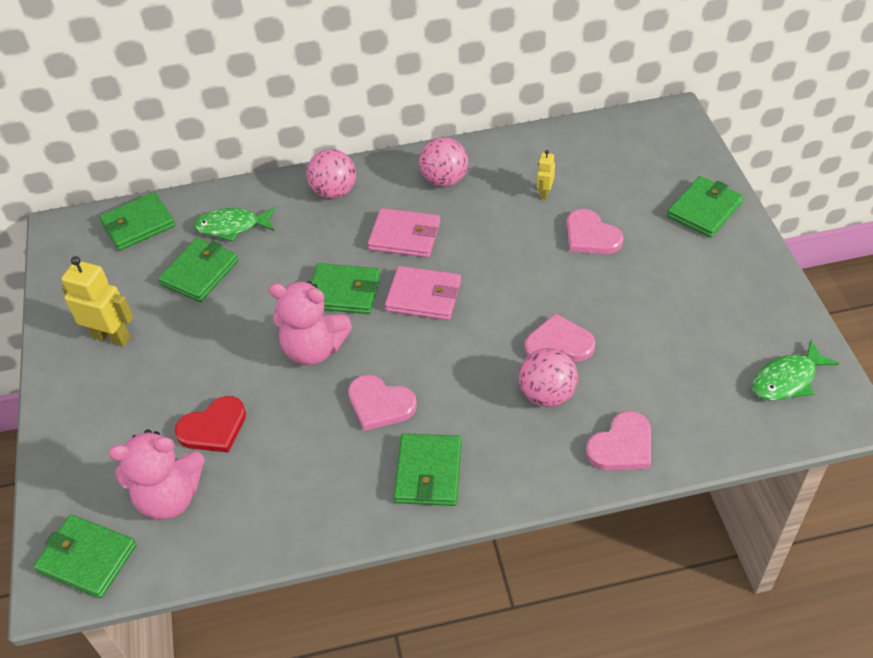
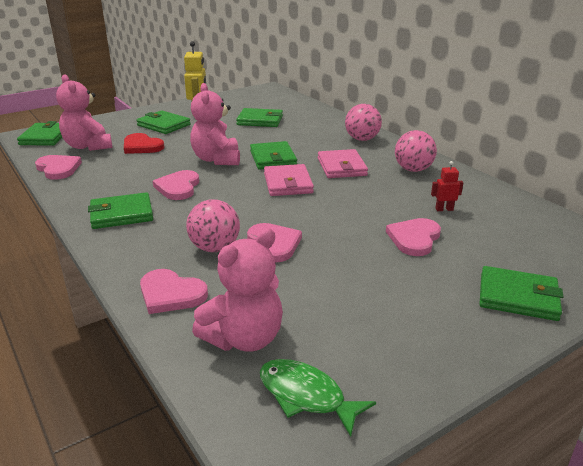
camera: 65 degrees right, 20 degrees down
(138, 224) = (286, 101): green wallet -> green wallet (164, 125)
(232, 227) = (304, 120): green fish -> none
(240, 540) = (58, 169): none -> pink heart
(544, 193) = (444, 209): yellow robot -> red robot
(707, 402) = (244, 338): none -> pink teddy bear

